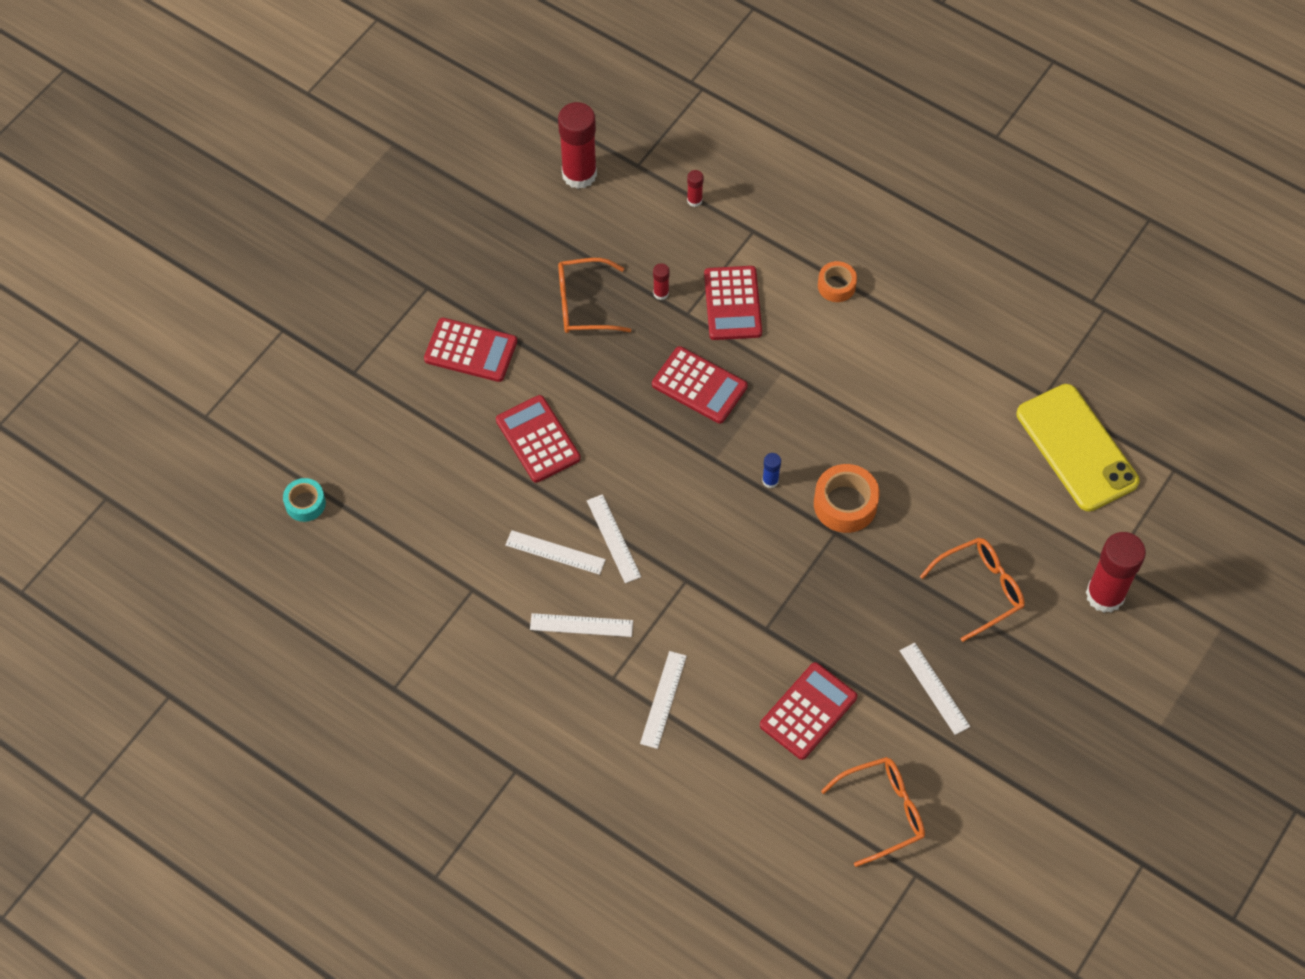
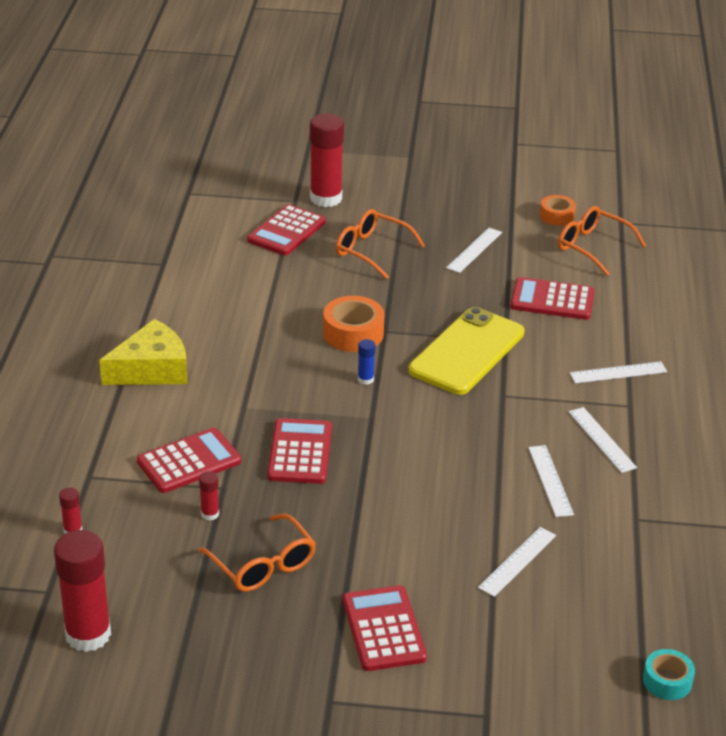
camera: 120 degrees left, 25 degrees down
(538, 439) = (445, 537): red calculator -> red calculator (286, 231)
(613, 538) = (503, 450): white ruler -> white ruler (517, 561)
(836, 286) = (122, 403): orange tape -> orange tape (557, 216)
(874, 324) = (151, 369): none -> yellow cheese
(1076, 448) = (203, 238): yellow phone -> yellow phone (467, 352)

